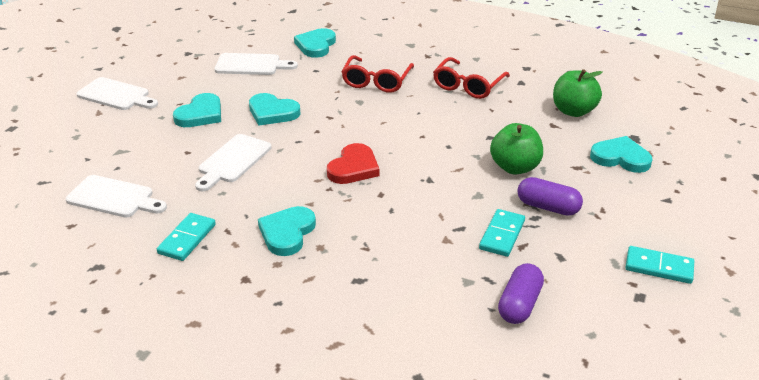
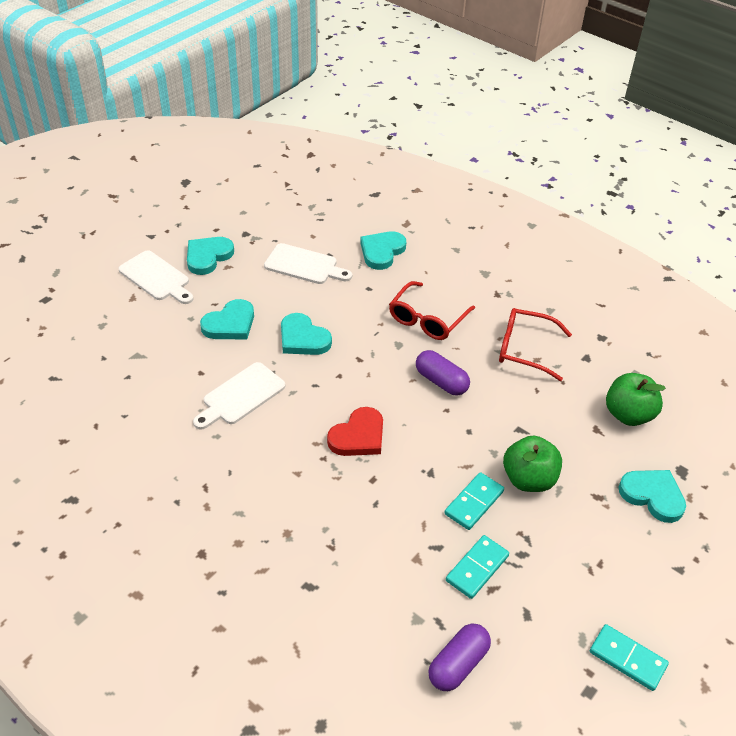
camera: 15 degrees right, 10 degrees up
(114, 198) = (112, 416): white cutting board -> none
(187, 239) = (164, 487): turquoise domino -> turquoise domino (474, 503)
(287, 233) = (261, 506): turquoise heart -> turquoise heart (208, 257)
(468, 86) = (524, 349): red glasses -> red glasses turned 60 degrees clockwise
(548, 207) = (541, 544): purple capsule -> purple capsule (441, 381)

